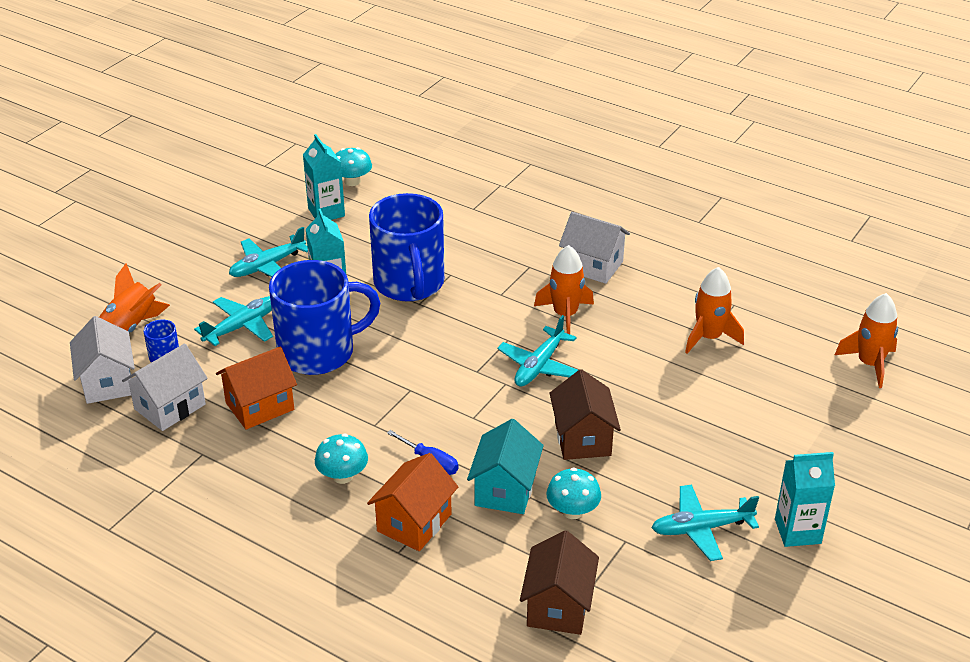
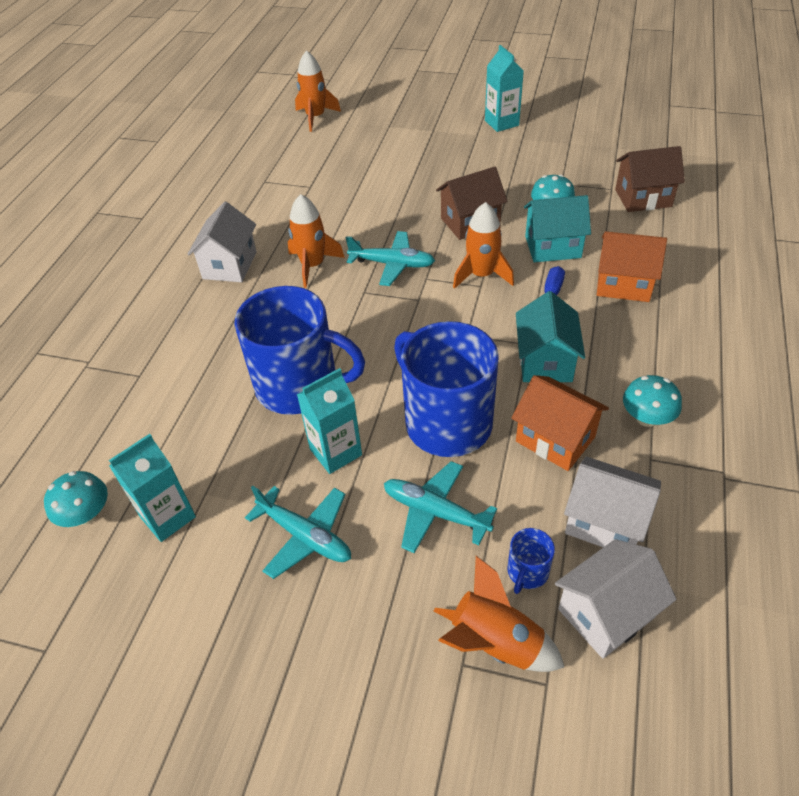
camera: 105 degrees left, 10 degrees up
(342, 476) = (604, 343): turquoise mushroom -> turquoise mushroom (646, 418)
(346, 428) = (545, 361): none -> turquoise house
(409, 284) = (300, 386): blue mug -> blue mug turned 45 degrees clockwise
(701, 528) = (526, 156): turquoise plane -> none
(709, 337) = (313, 186): orange rocket -> orange rocket (481, 275)

